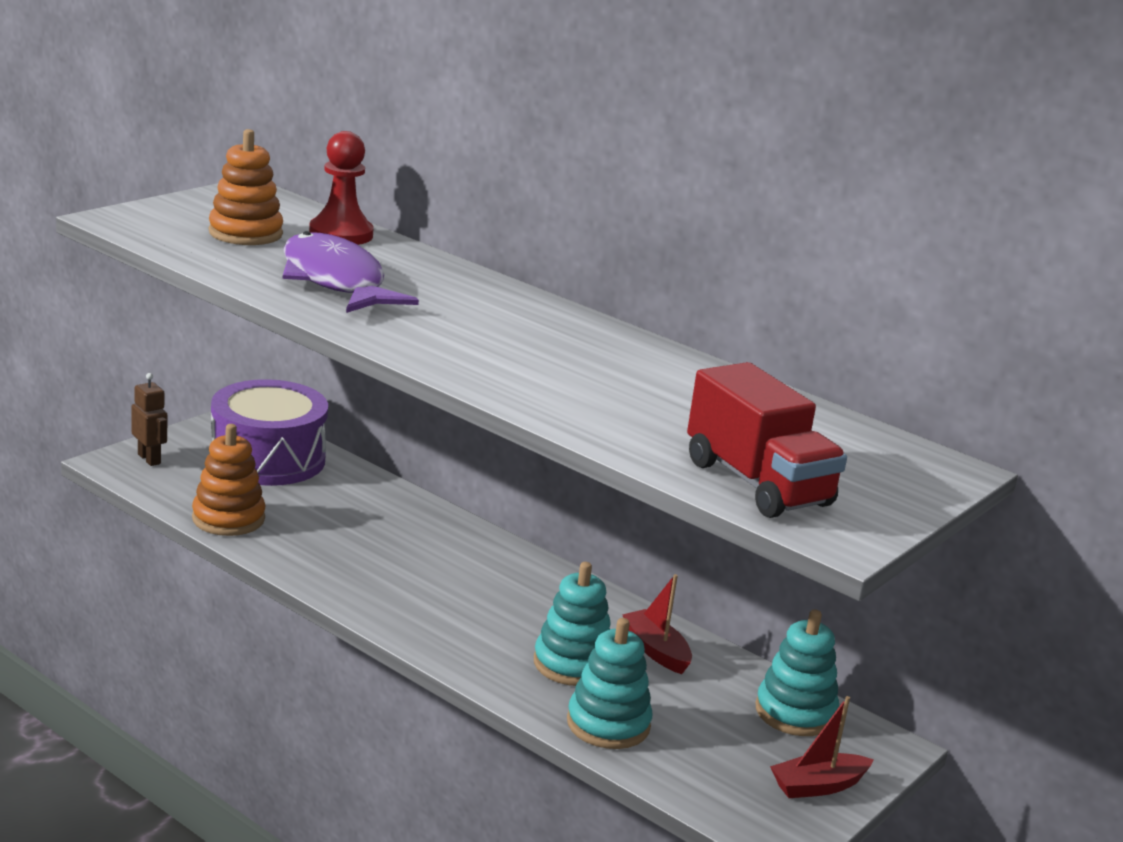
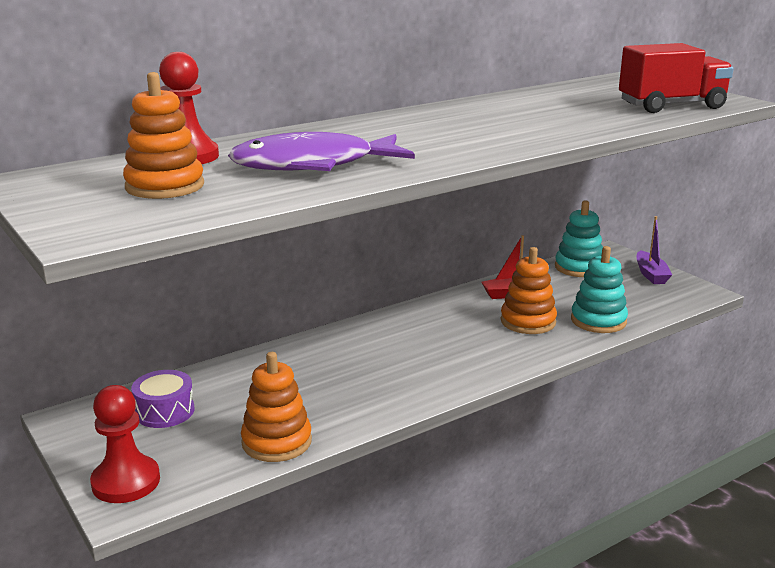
camera: 70 degrees left, 0 degrees up
(149, 459) = (126, 482): brown robot -> red pawn
(268, 459) = (165, 411): purple drum -> purple drum, size x0.51
(572, 664) = (528, 321): turquoise stacking toy -> orange stacking toy
(818, 786) = (651, 274): red boat -> purple boat

